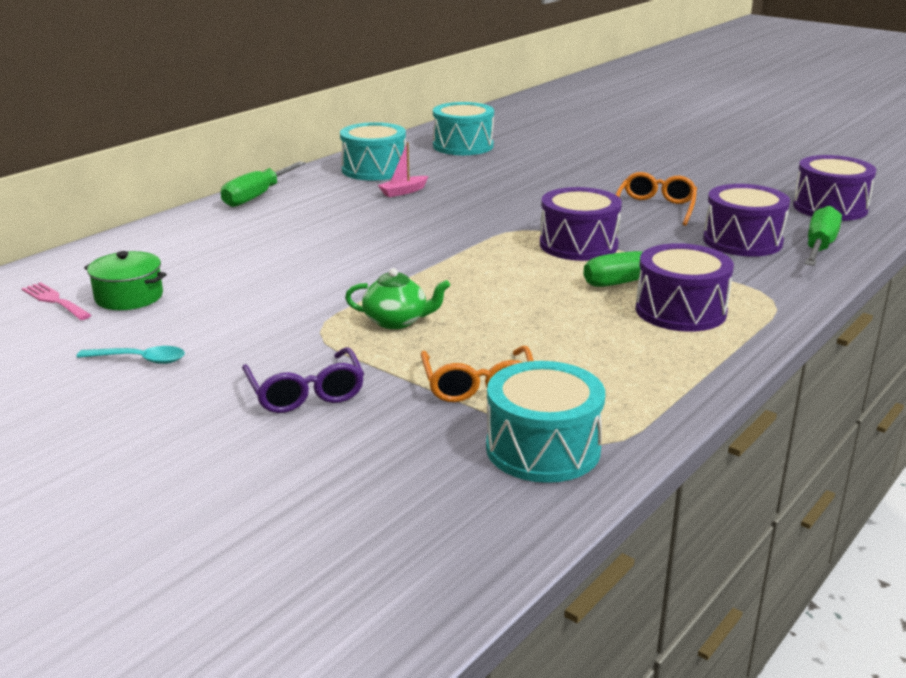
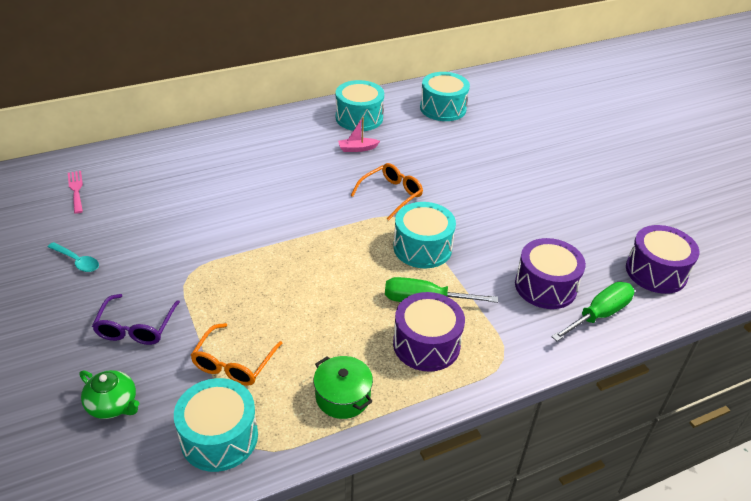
camera: 25 degrees right, 15 degrees up
(129, 297) = (115, 201): green pot -> green pot (343, 396)
(257, 196) = (262, 124): green screwdriver -> none
(396, 321) = (239, 282): green teapot -> green teapot (113, 405)
(578, 245) = (422, 248): purple drum -> turquoise drum
(655, 208) = (516, 225): orange glasses -> orange glasses (391, 195)

